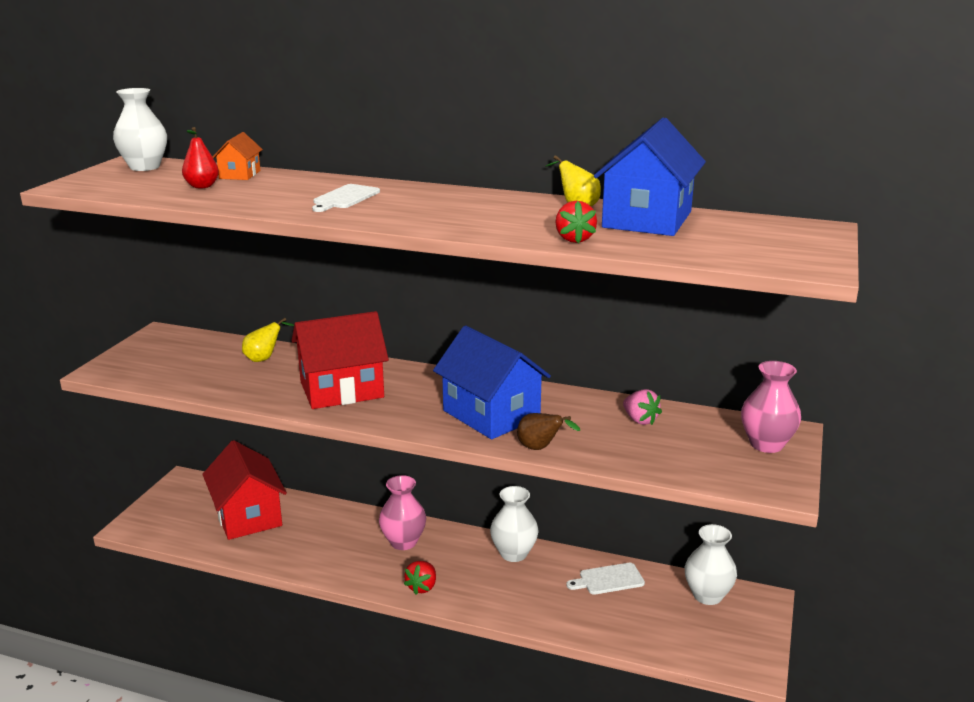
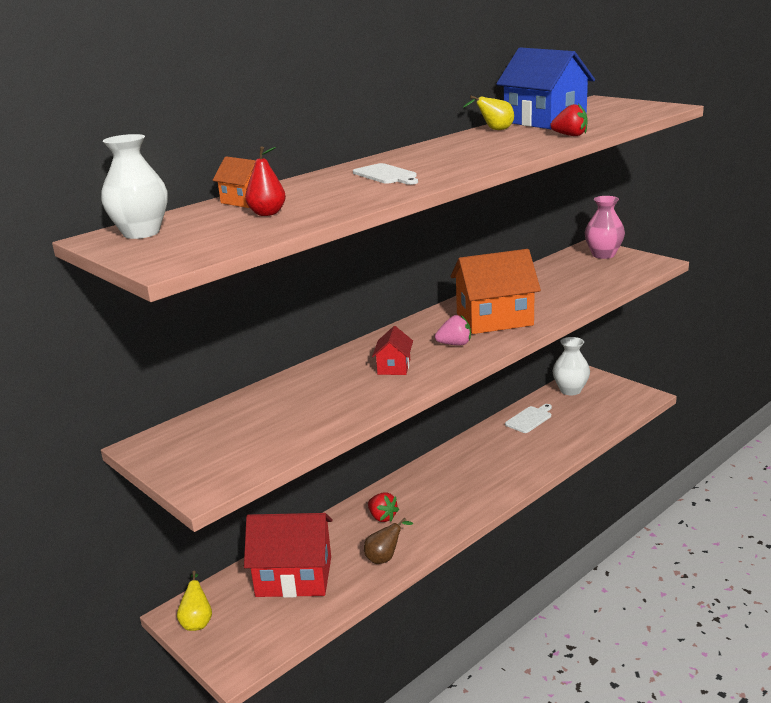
camera: 60 degrees left, 0 degrees up
(264, 358) = (286, 394): yellow pear -> yellow pear (197, 622)
(341, 389) = (394, 367): red house -> red house, size x0.48
(403, 542) = (414, 494): pink vase -> none
(422, 587) = (482, 498): red strawberry -> red strawberry (382, 517)
(491, 414) = (494, 319): blue house -> orange house
(513, 553) = (470, 448): white vase -> none
(540, 448) = (559, 312): brown pear -> brown pear (384, 558)
(608, 579) = (529, 419): white cutting board -> white cutting board turned 150 degrees counterclockwise
(640, 420) = (544, 278): pink strawberry -> pink strawberry (455, 344)

